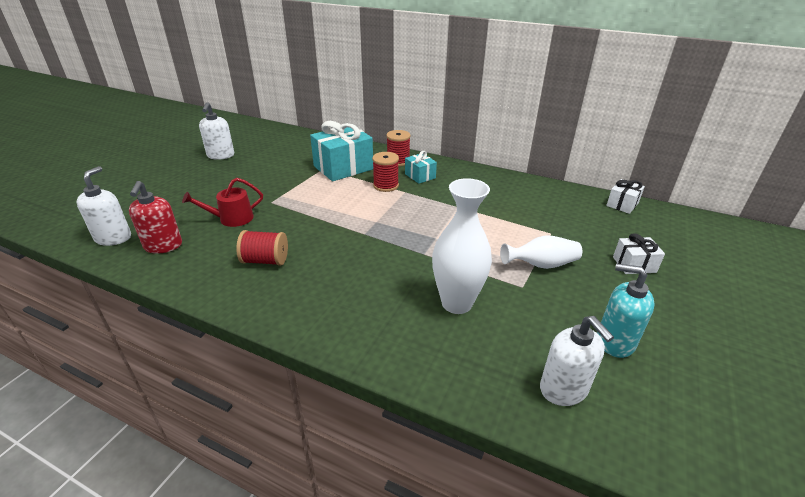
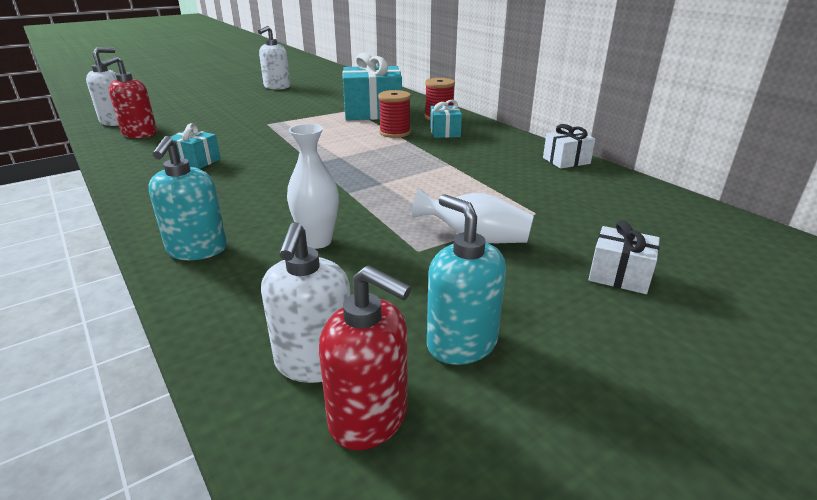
camera: 30 degrees right, 5 degrees down
(232, 218) = (217, 128): red watering can -> none
(265, 260) = (196, 161): red spool -> turquoise gift
(387, 343) = (197, 250): none -> turquoise soap dispenser
(456, 303) = (317, 241): white vase -> white vase, size x0.66
(622, 204) = (696, 211): white gift -> white gift (566, 160)
(627, 407) = (369, 417): none -> red soap dispenser

